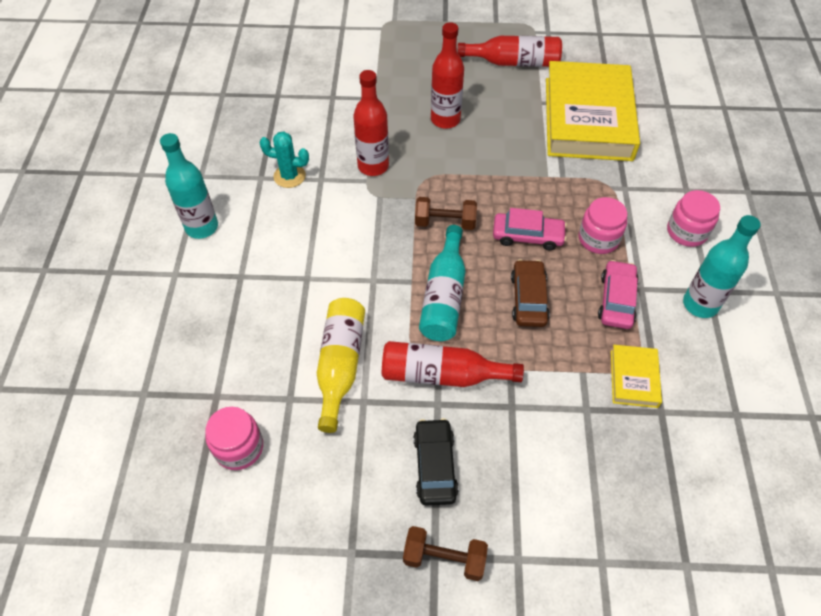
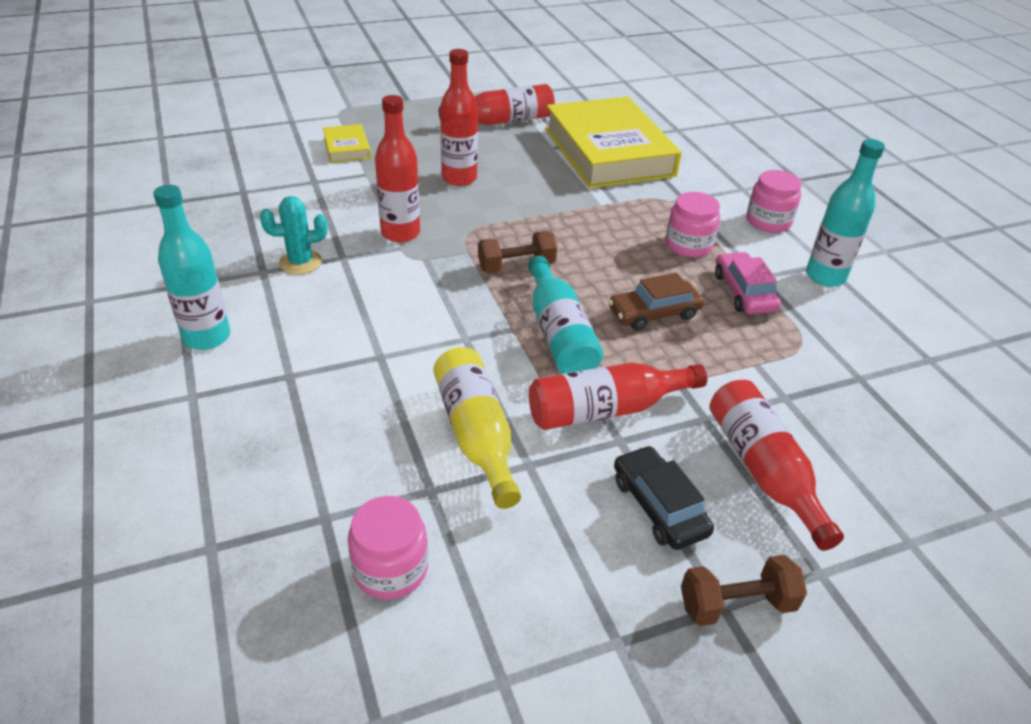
camera: 25 degrees left, 15 degrees down
(527, 236) = (614, 258): pink car -> none
(528, 299) = (654, 313): brown car -> brown car turned 90 degrees counterclockwise
(528, 465) = (763, 470): none -> red bottle
(633, 378) = (811, 356): yellow book -> yellow book (346, 148)

